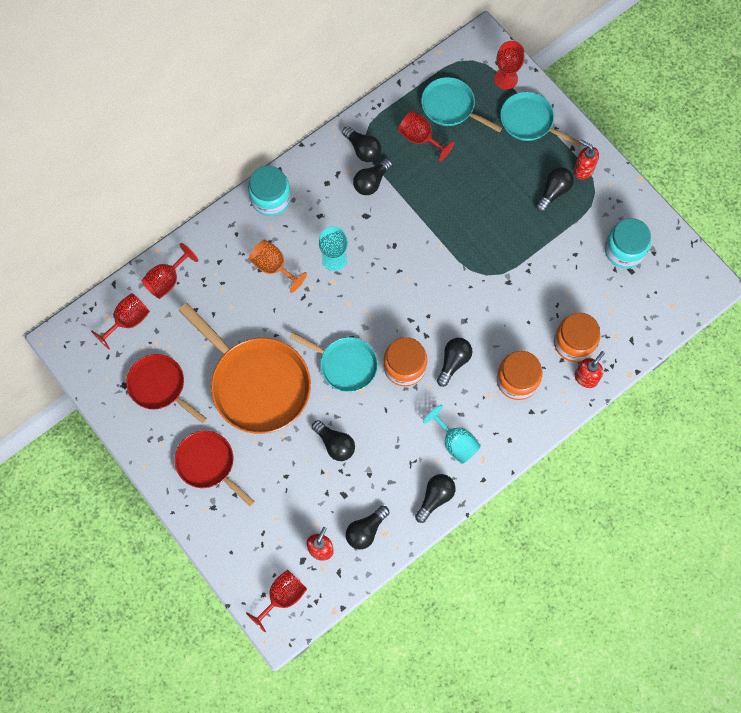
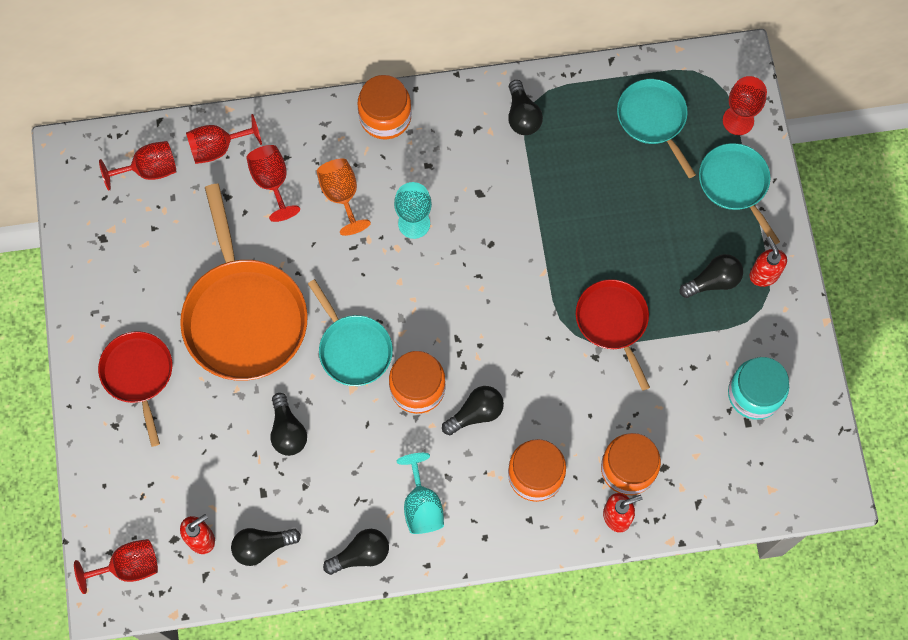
camera: 30 degrees right, 0 degrees up
(160, 386) = (139, 260): red pan -> red pan (613, 322)
(270, 198) = (385, 117): turquoise jar -> orange jar
(371, 182) = (509, 158): black light bulb -> none
(420, 138) = (595, 137): red goblet -> red goblet (272, 182)

